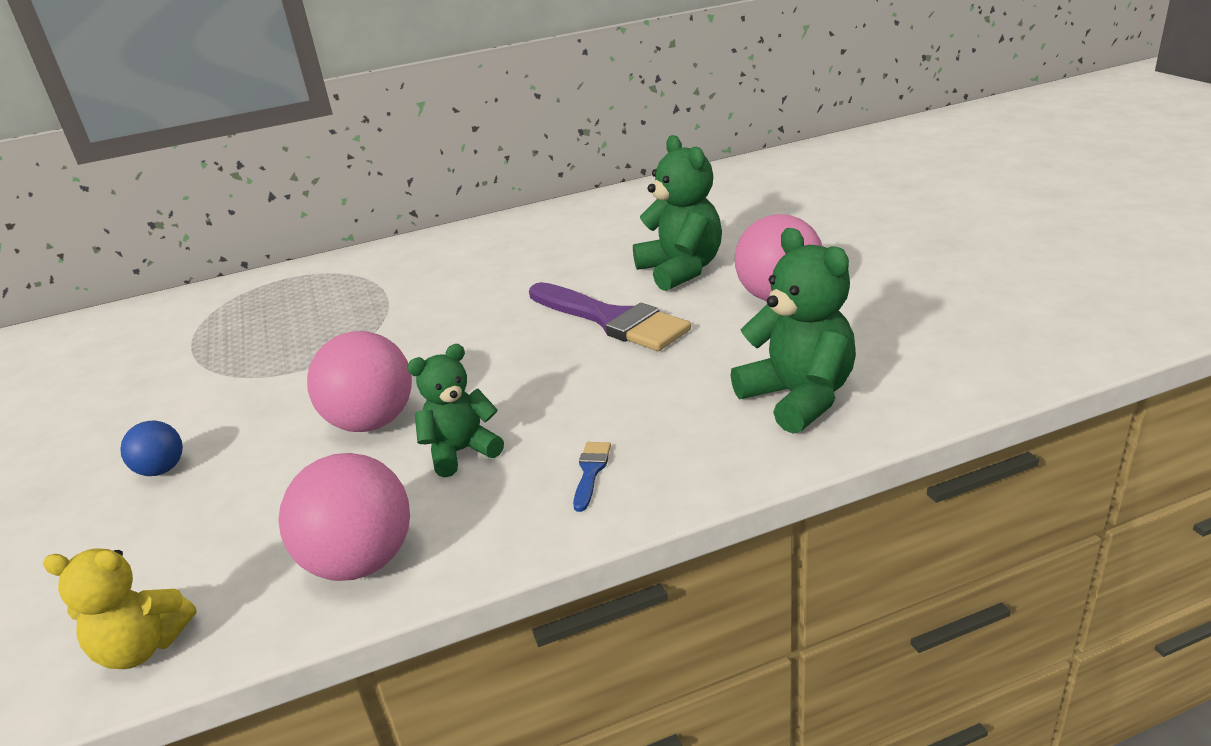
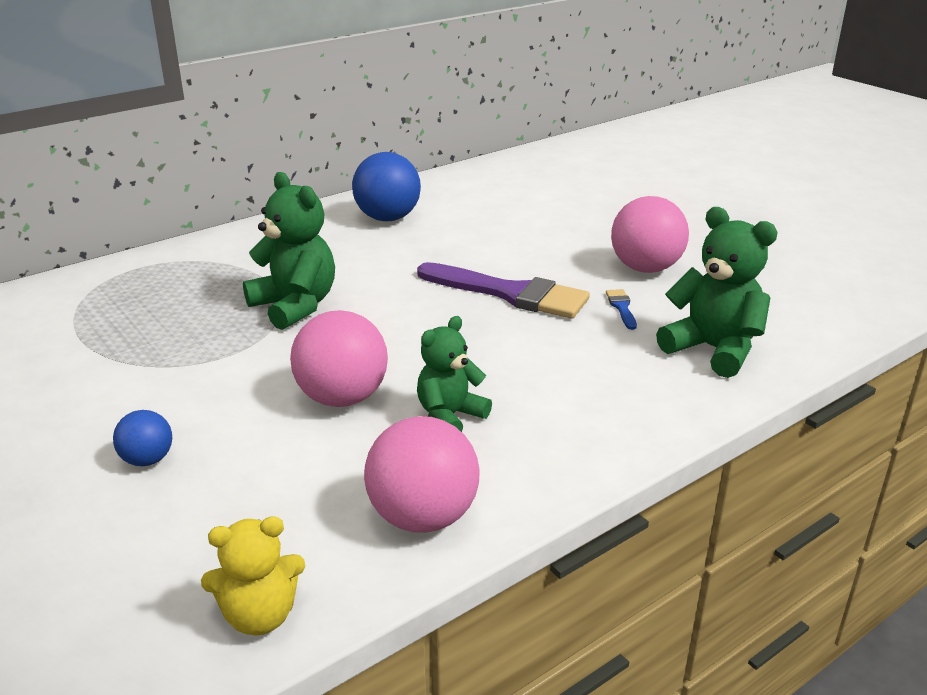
camera: 20 degrees left, 0 degrees up
(541, 234) = (387, 218): none -> blue ball
(591, 472) = (579, 422): blue brush -> blue brush (621, 307)
(681, 270) = (545, 248): green teddy bear -> green teddy bear (295, 306)

